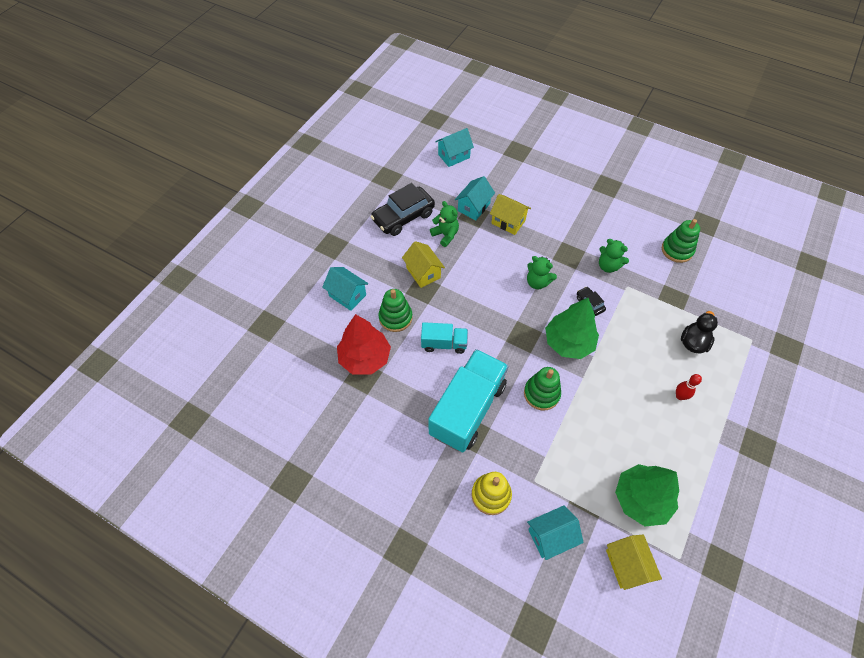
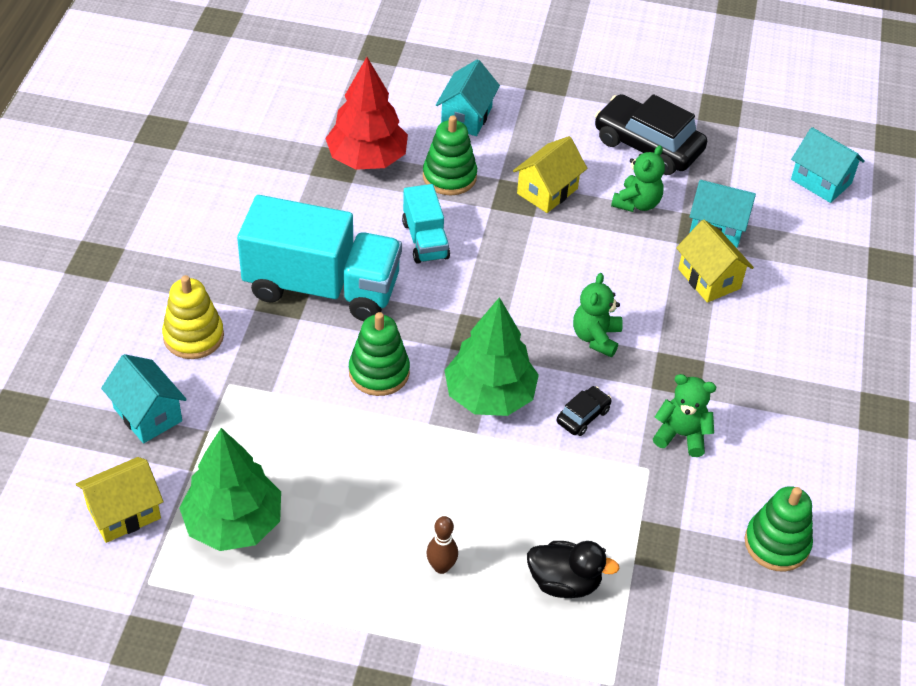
camera: 70 degrees right, 10 degrees down
(508, 222) = (709, 279): yellow house -> yellow house turned 45 degrees counterclockwise
(608, 266) = (681, 435): green teddy bear -> green teddy bear turned 90 degrees clockwise
(680, 396) = (441, 567): red bowling pin -> brown bowling pin

